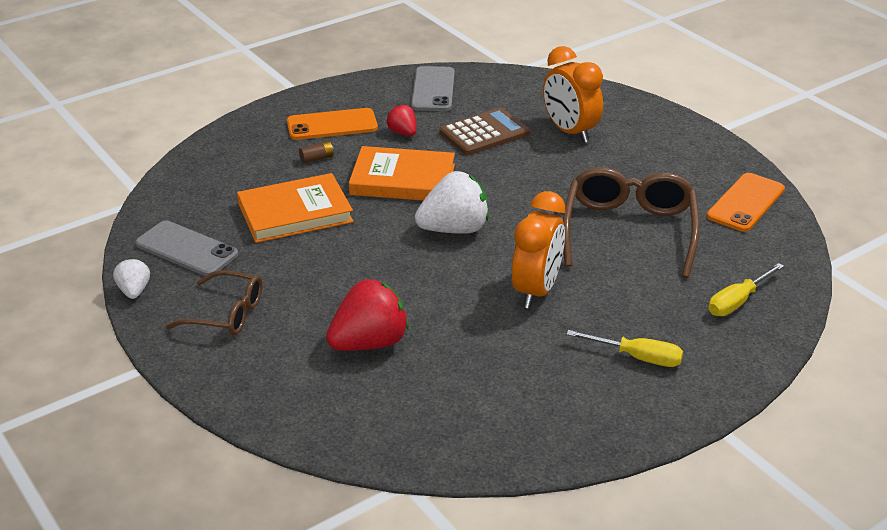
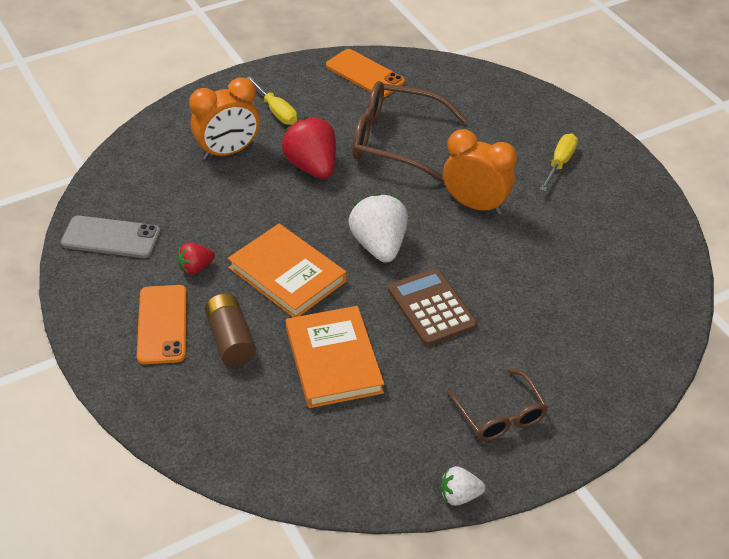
camera: 85 degrees left, 10 degrees up
(186, 249) = (388, 452): grey phone -> none
(226, 314) = (500, 415): brown glasses -> brown glasses turned 135 degrees clockwise
(317, 158) = (230, 339): brown battery -> brown battery, size x1.99
(369, 343) = (543, 314): red strawberry -> red strawberry (312, 167)
(402, 180) = (287, 274): orange book -> orange book turned 60 degrees counterclockwise
(484, 133) = (213, 208): brown calculator -> brown calculator (431, 307)
(737, 302) = (494, 103): yellow screwdriver -> yellow screwdriver (276, 111)

